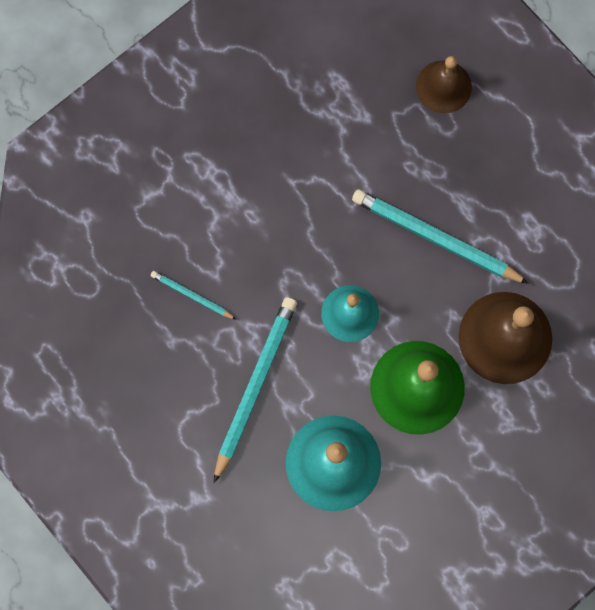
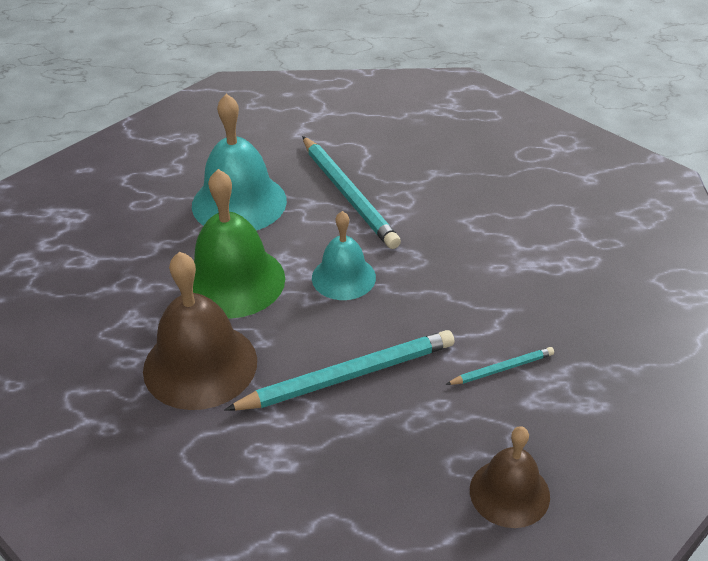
camera: 130 degrees right, 35 degrees down
(192, 296) = (460, 199): turquoise pencil -> turquoise pencil (502, 369)

